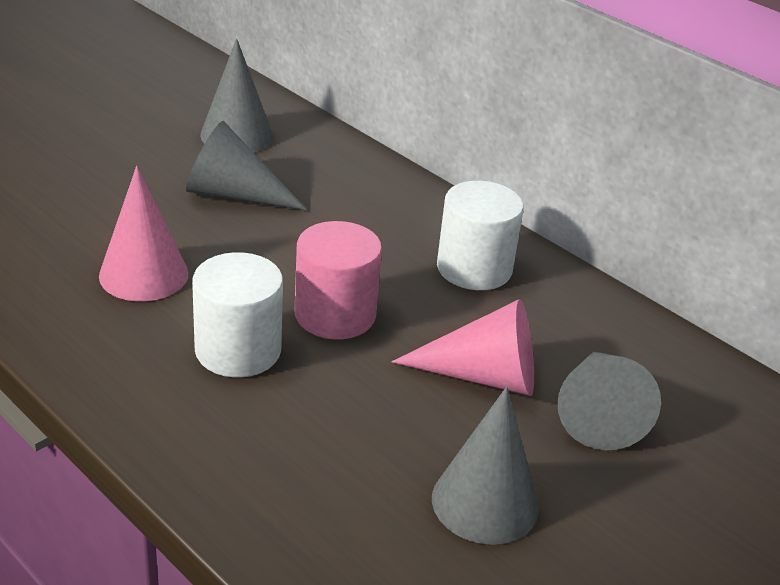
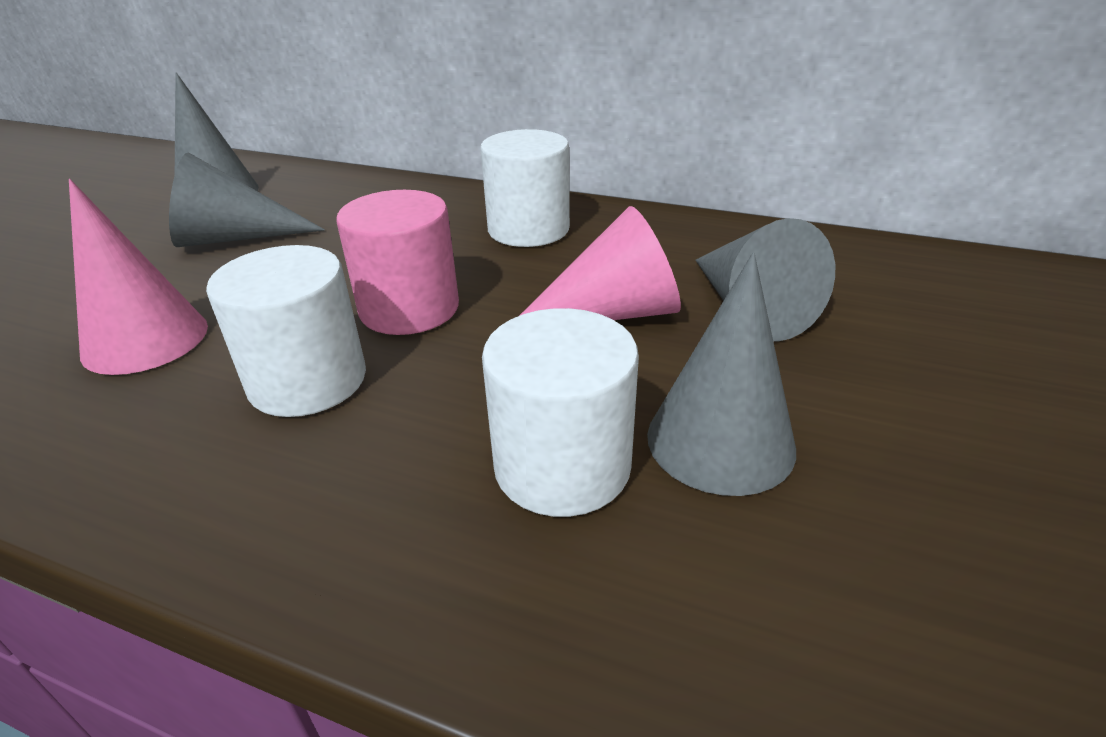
camera: 20 degrees left, 0 degrees up
(369, 476) = (562, 466): none -> white cylinder

